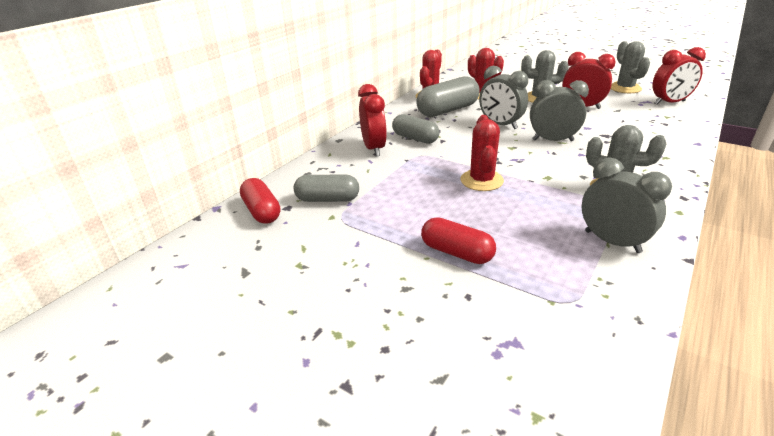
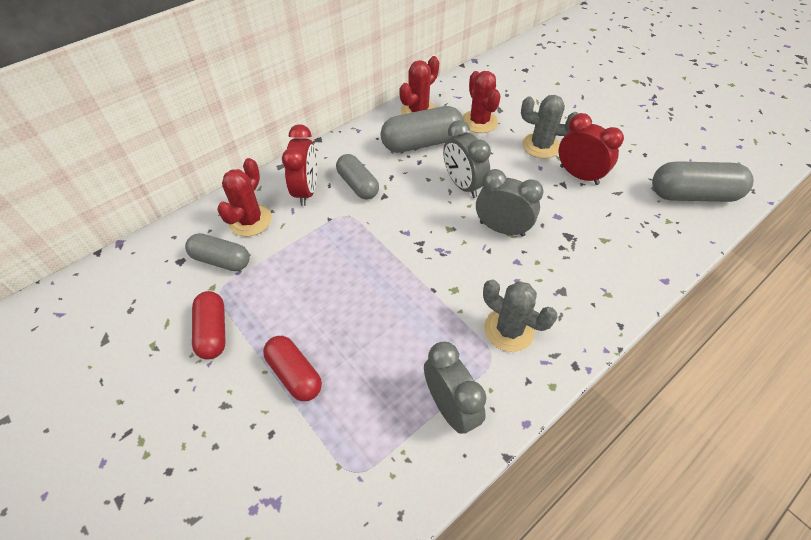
camera: 15 degrees right, 20 degrees up
(262, 211) = (155, 260): red capsule -> red capsule (213, 331)
(481, 180) = (383, 275): red cactus -> red cactus (250, 220)
(625, 88) = (659, 152): grey cactus -> none
(669, 103) = (692, 195): red clock -> grey capsule

